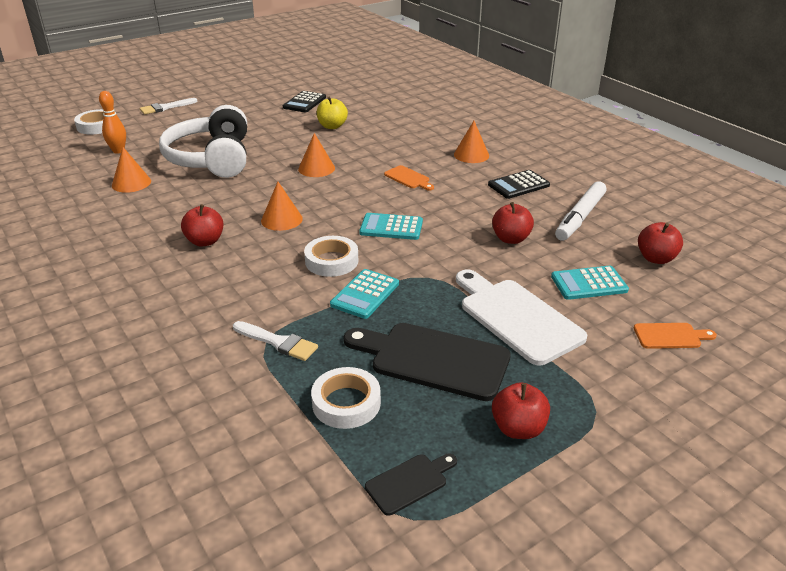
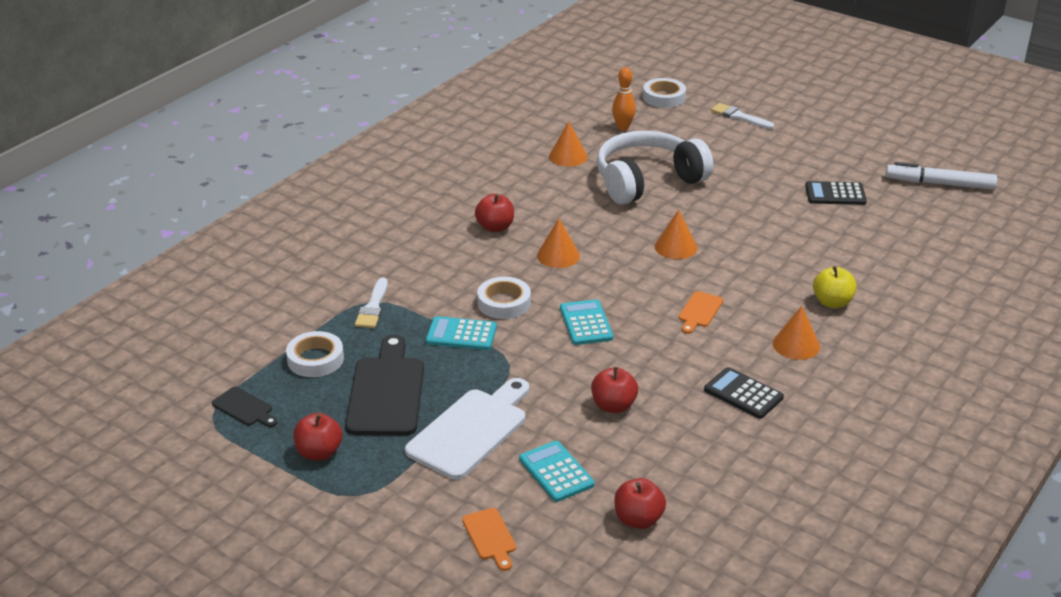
camera: 70 degrees right, 0 degrees up
(332, 126) = (787, 230): yellow apple -> yellow apple (832, 302)
(580, 217) = (697, 452): white marker -> white marker (940, 184)

